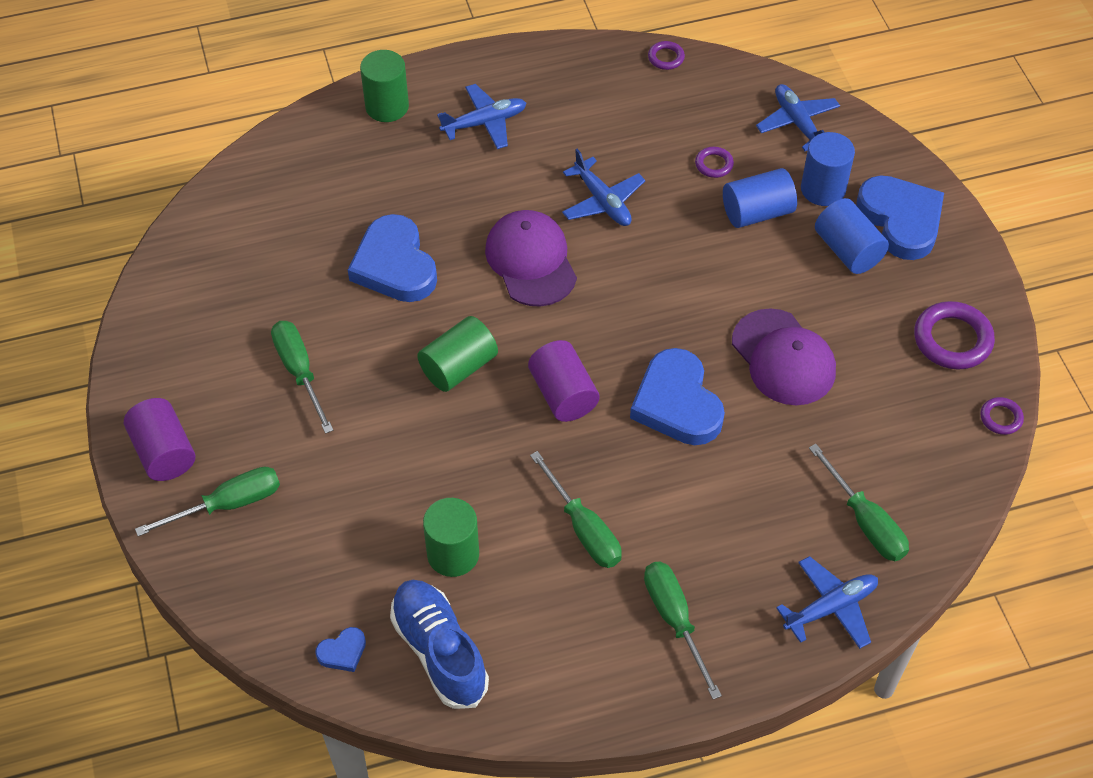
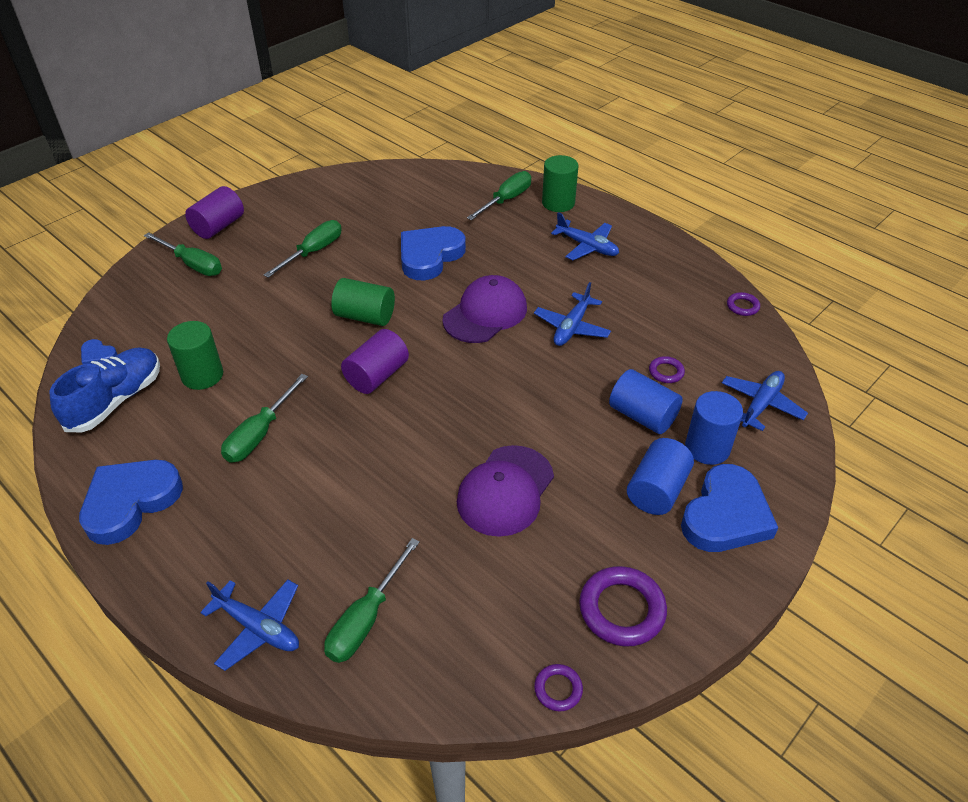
camera: 60 degrees right, 10 degrees down
(674, 620) = (197, 522): green screwdriver -> green screwdriver (506, 200)
(677, 403) = (411, 441): blue heart -> blue heart (130, 502)

